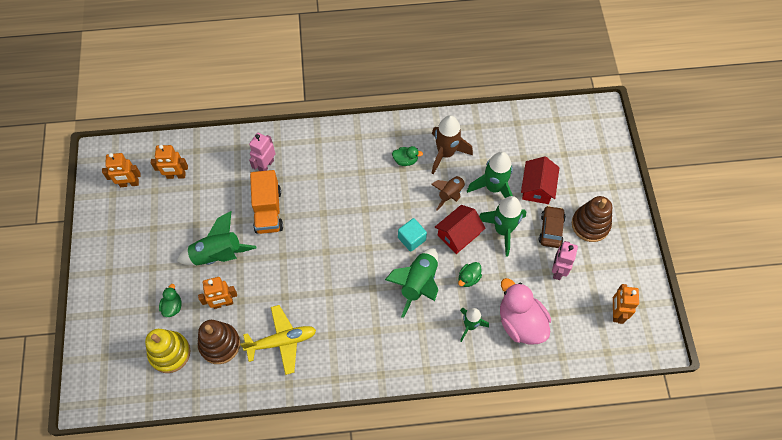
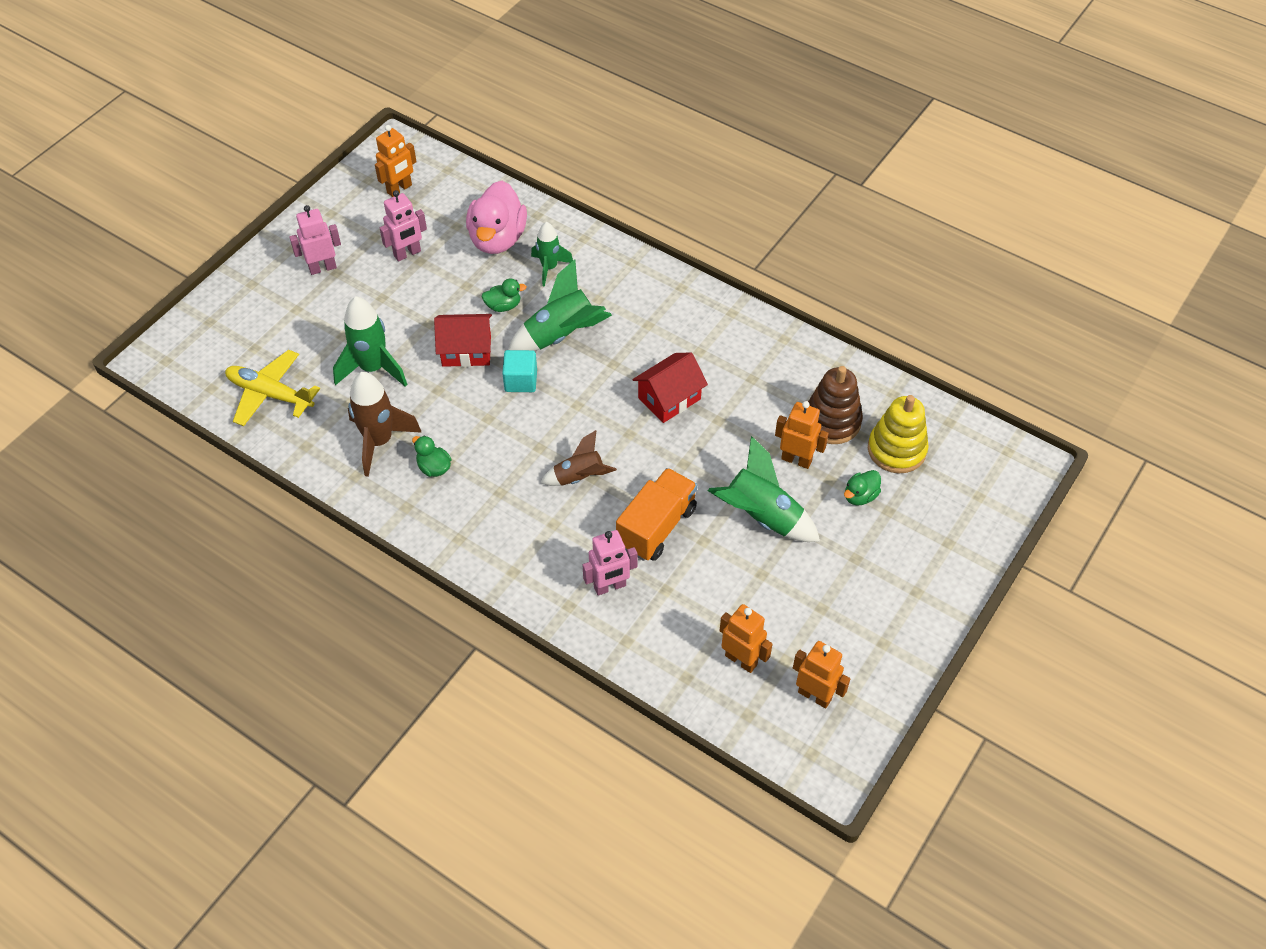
camera: 140 degrees left, 10 degrees down
(282, 341) = (759, 380): yellow plane -> yellow plane (270, 394)
(450, 194) = (427, 395): brown rocket -> brown rocket (579, 477)
(502, 230) = (415, 323): green rocket -> none
(537, 188) = (328, 336): red house -> red house (669, 398)
(551, 229) = (366, 290): brown car -> none
(590, 224) = (322, 268): brown stacking toy -> pink robot

